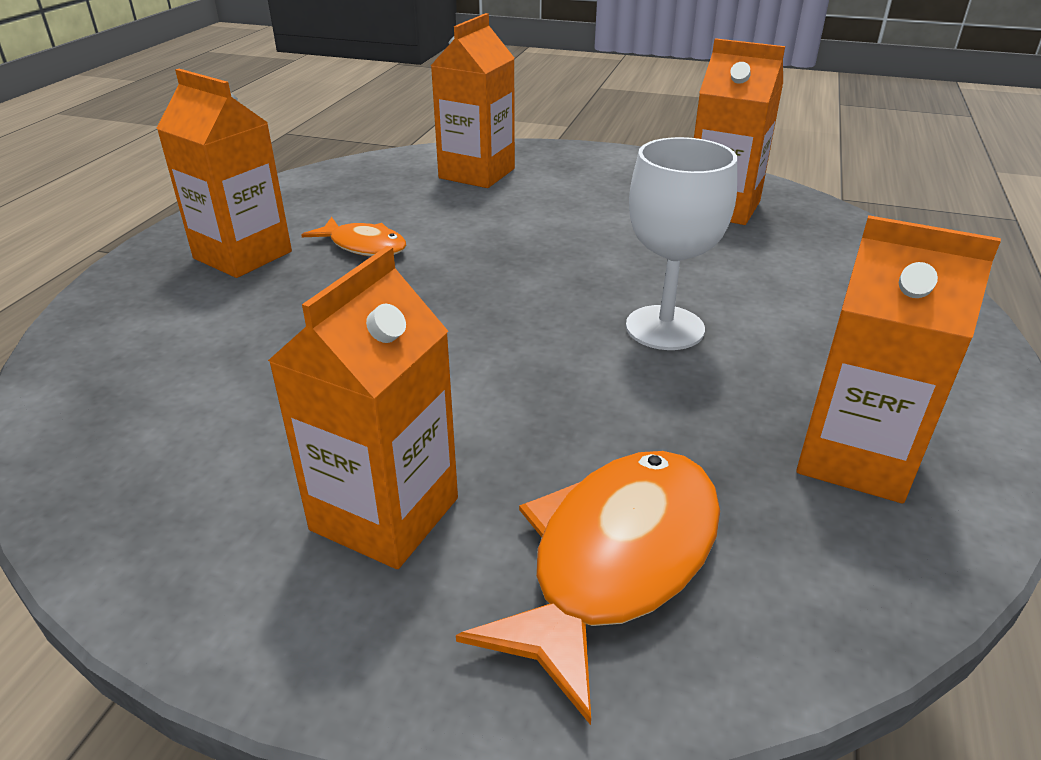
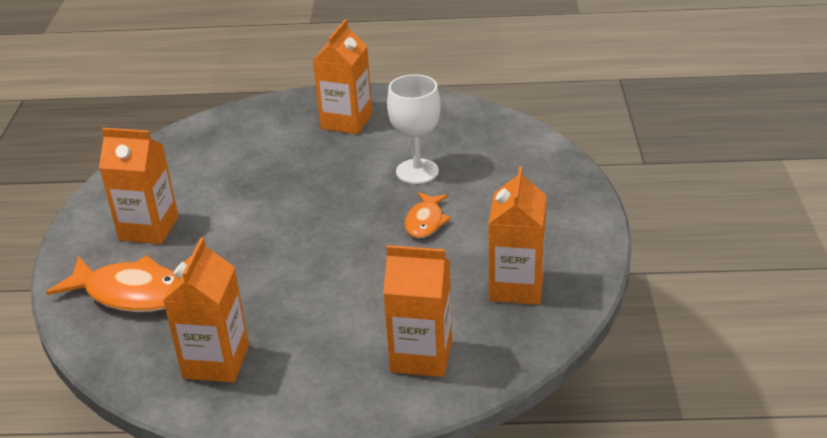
camera: 75 degrees right, 0 degrees up
(364, 246) = (376, 155): orange fish -> orange fish (425, 221)
(477, 173) = (510, 165): orange carton -> orange carton (421, 356)
(665, 328) = (323, 282): white goblet -> white goblet (417, 171)

